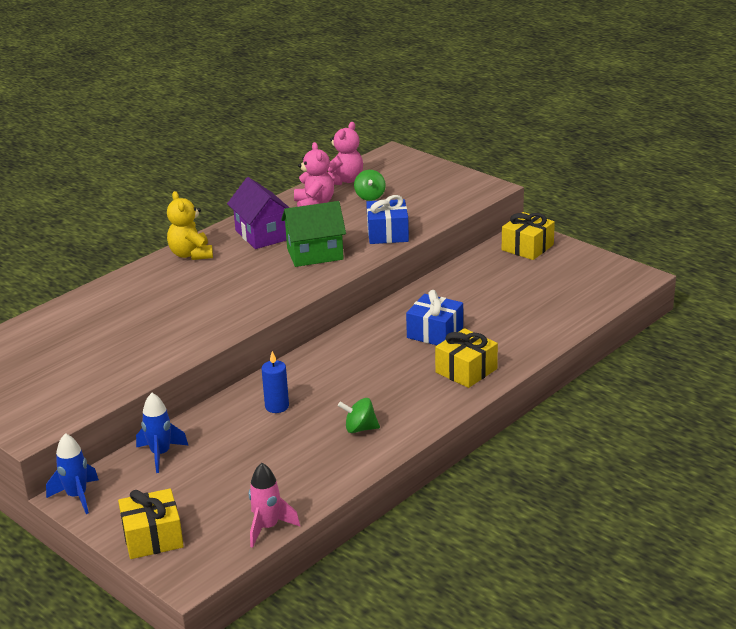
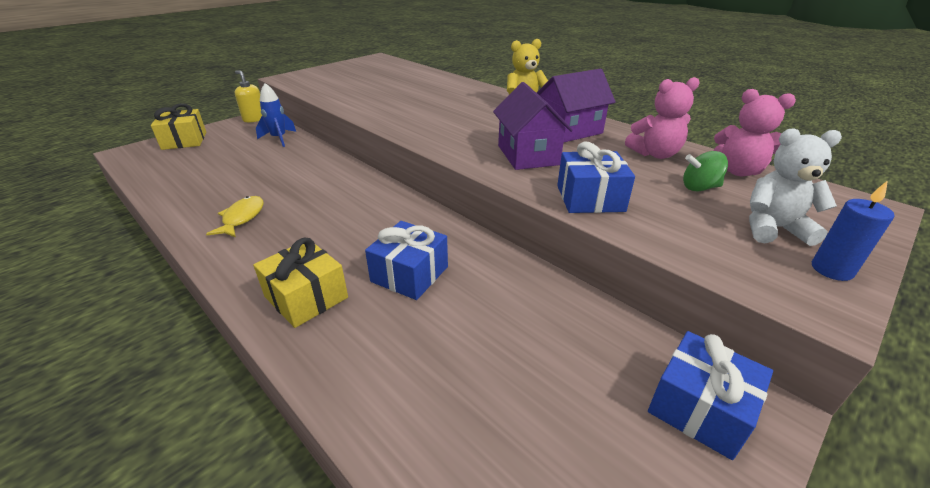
camera: 90 degrees right, 5 degrees up
(77, 496) = (254, 119): blue rocket -> yellow soap dispenser
(268, 527) = (145, 177): pink rocket -> none
(277, 406) = (311, 178): blue candle -> blue candle (831, 269)
(315, 254) = (527, 155): green house -> purple house
(360, 428) = (242, 218): green spinning top -> yellow fish
(420, 184) = (773, 228): none -> white teddy bear
(527, 247) = (699, 408): yellow gift -> blue gift

